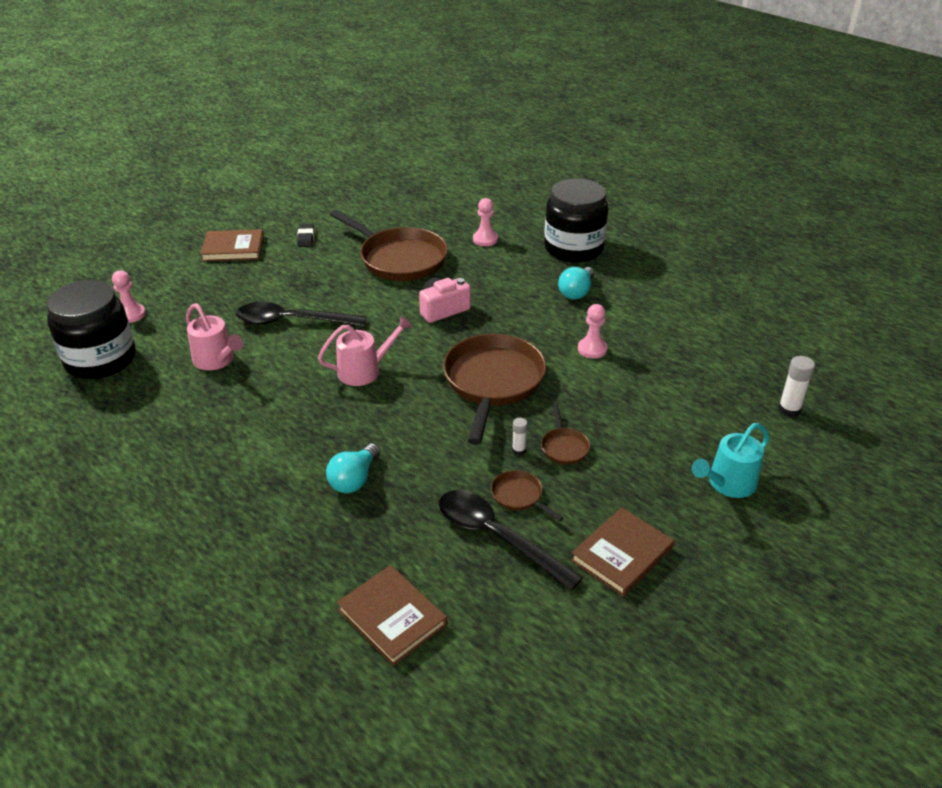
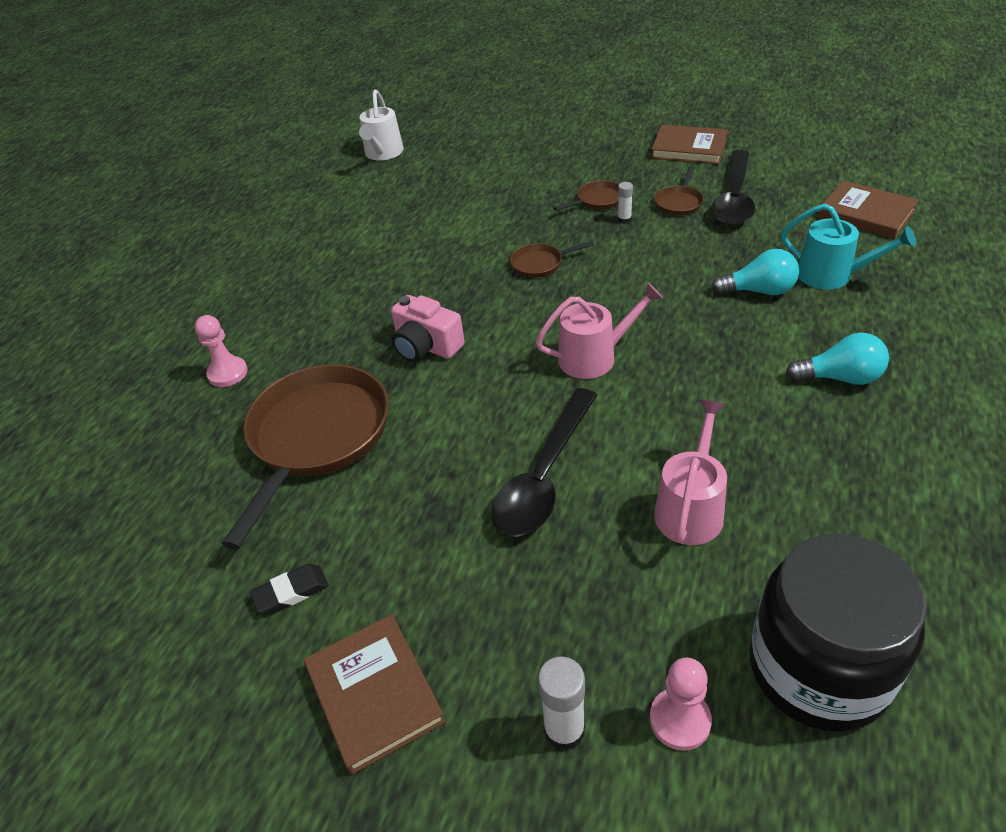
camera: 110 degrees left, 5 degrees up
(292, 321) = (544, 475): black spoon -> black spoon turned 45 degrees clockwise
(364, 371) = (594, 357): pink watering can -> pink watering can turned 120 degrees clockwise
(392, 617) = (866, 214): brown book -> brown book turned 75 degrees counterclockwise
(492, 383) = (540, 264): brown pan -> brown pan, size x0.44
(573, 248) = (228, 293): black jar -> none
(576, 292) = (332, 263): turquoise light bulb -> turquoise light bulb (840, 378)
(592, 349) = (438, 226): pink pawn -> none
(728, 483) = (571, 129): turquoise watering can -> turquoise watering can (831, 275)
(750, 350) = (383, 153): none -> white watering can
(789, 410) = (458, 125): white glue stick -> white glue stick (564, 730)

